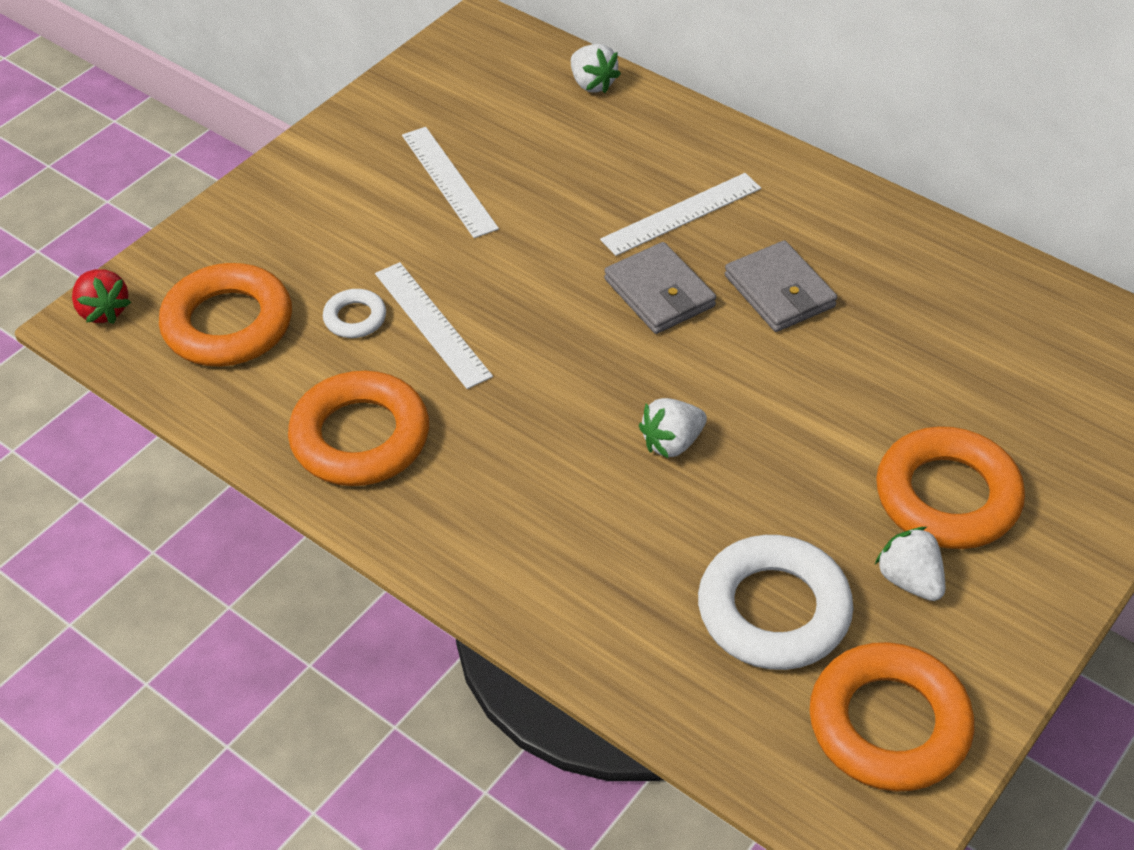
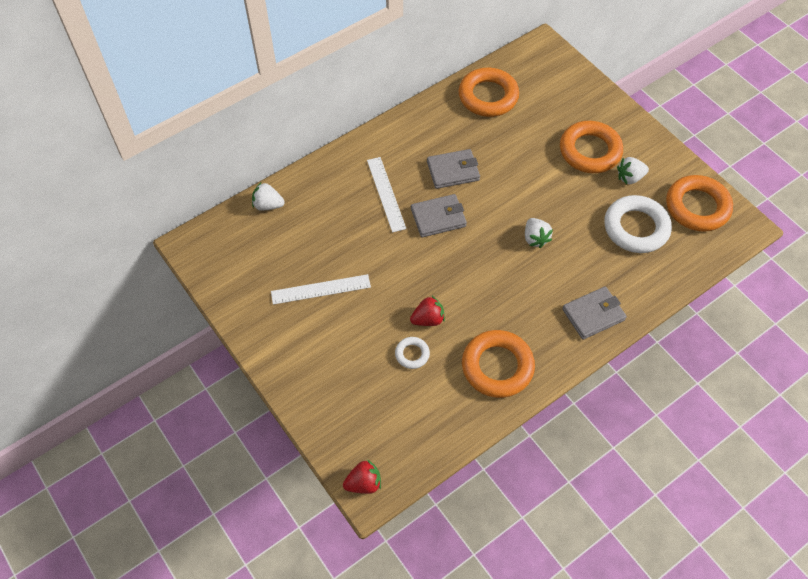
camera: 75 degrees left, 10 degrees up
(228, 324) = (396, 417): orange ring -> orange ring (488, 96)
(432, 324) = (428, 319): white ruler -> red strawberry
(521, 566) = (593, 314): none -> grey wallet
(592, 84) = (268, 205): white strawberry -> white strawberry turned 150 degrees counterclockwise

